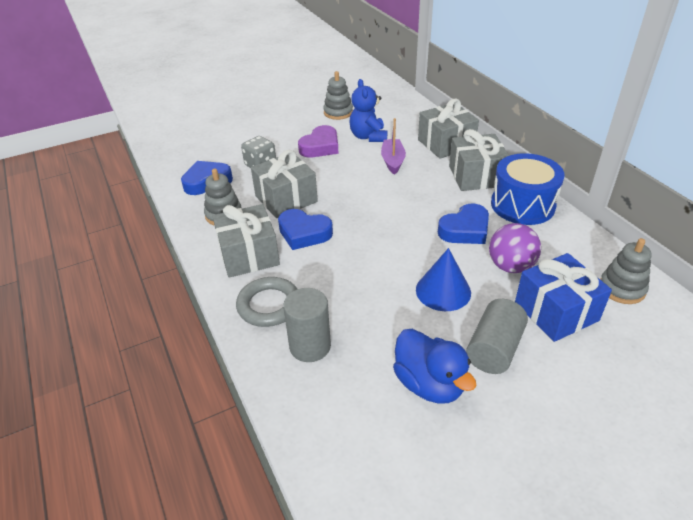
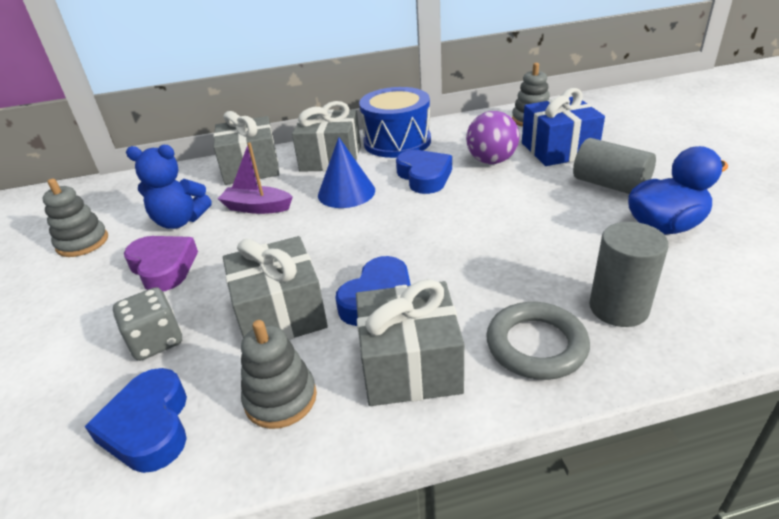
camera: 75 degrees left, 5 degrees down
(443, 291) = (523, 201): blue cone -> blue cone (346, 192)

